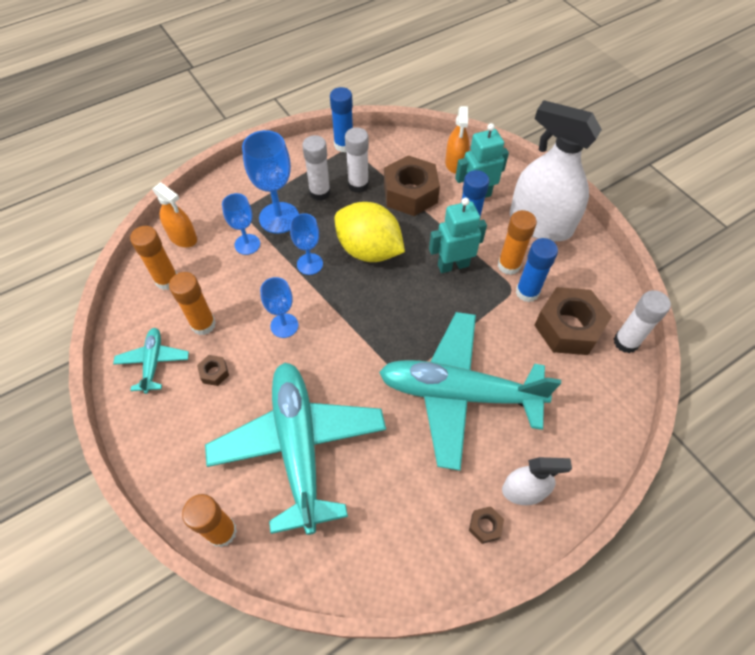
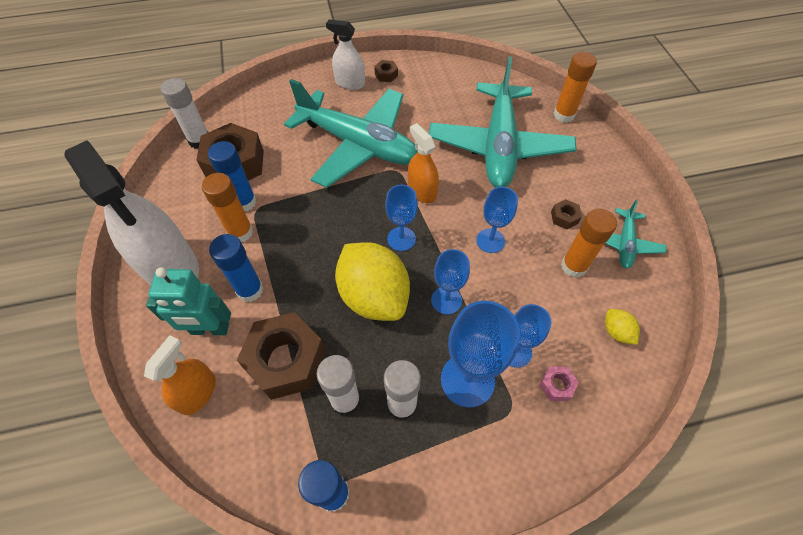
camera: 160 degrees left, 0 degrees up
(167, 280) = (616, 332): orange glue stick -> yellow lemon
(183, 237) = (598, 391): orange spray bottle -> orange spray bottle (422, 191)
(214, 232) = (556, 385): none -> pink nut
(366, 302) = (401, 239): none -> blue goblet
(453, 265) = (295, 250): turquoise robot -> none

